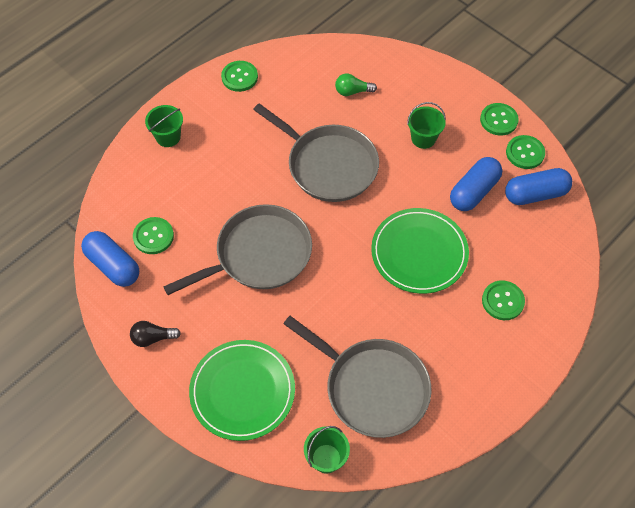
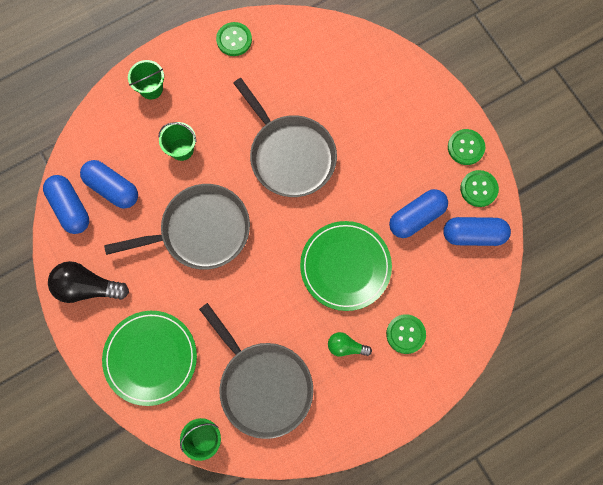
camera: 15 degrees right, 15 degrees up
(153, 236) = (112, 188): green button -> blue capsule
(153, 338) = (87, 287): black light bulb -> black light bulb, size x1.73
(352, 91) = (336, 81): green light bulb -> green light bulb (346, 347)
(423, 138) = (387, 149): green bucket -> green bucket (181, 149)

